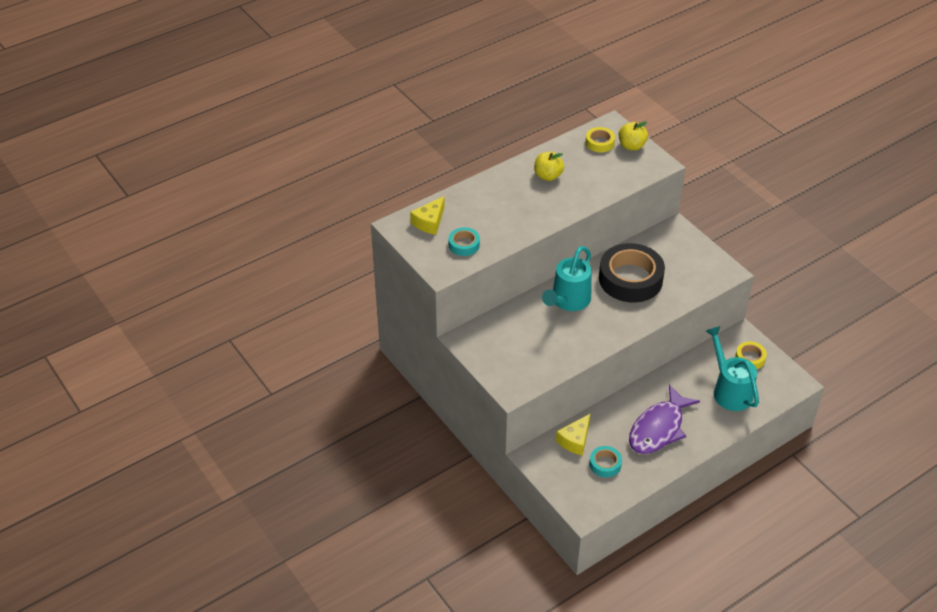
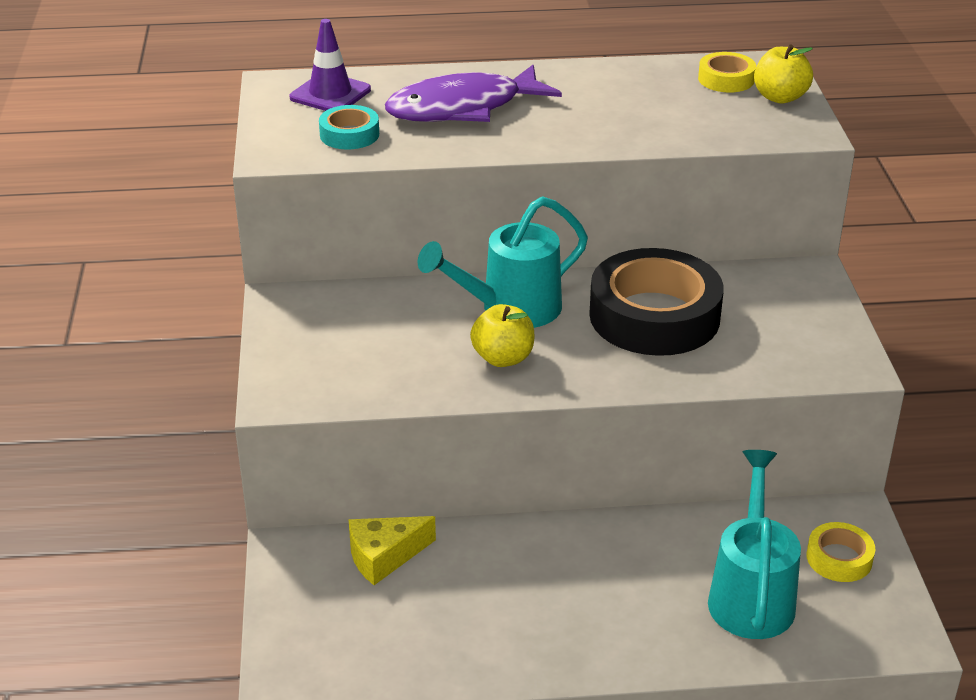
camera: 30 degrees right, 10 degrees down
(429, 222) = (330, 94): yellow cheese -> purple traffic cone
(548, 176) = (589, 94): yellow apple -> yellow apple (503, 358)
(605, 464) = (400, 617): turquoise tape -> none
(658, 428) = (554, 601): purple fish -> purple fish (463, 108)

